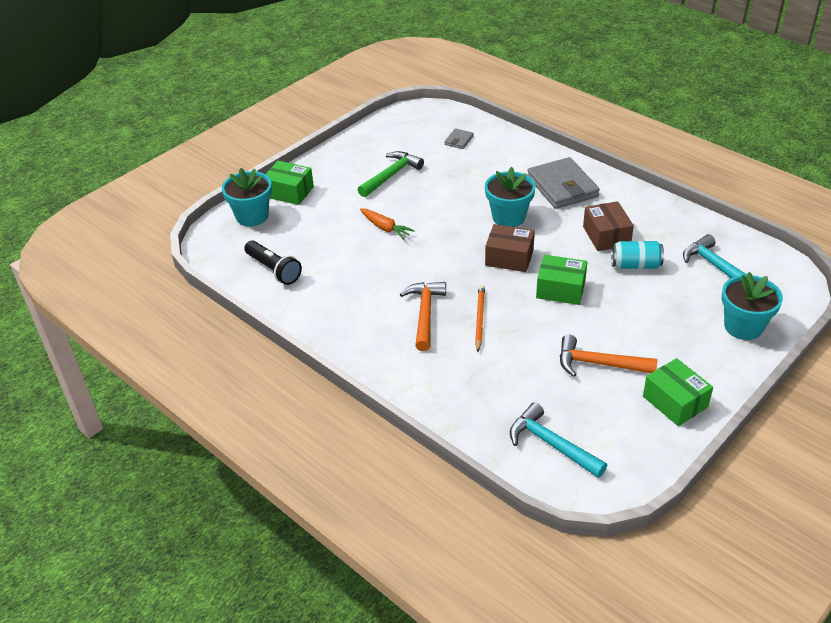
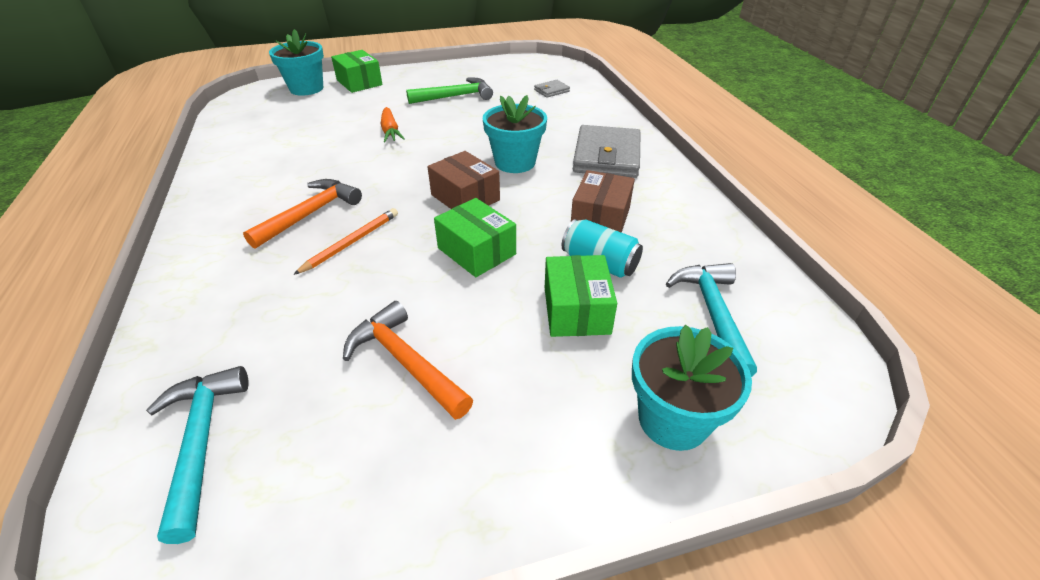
camera: 30 degrees right, 0 degrees up
(273, 270) = (257, 128): black flashlight -> none
(675, 402) = (435, 483): green box -> green box (576, 310)

